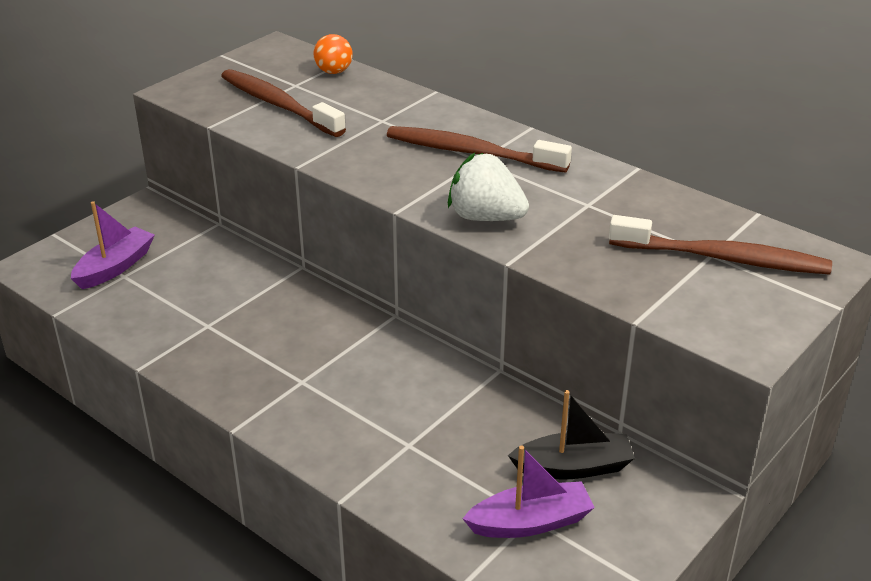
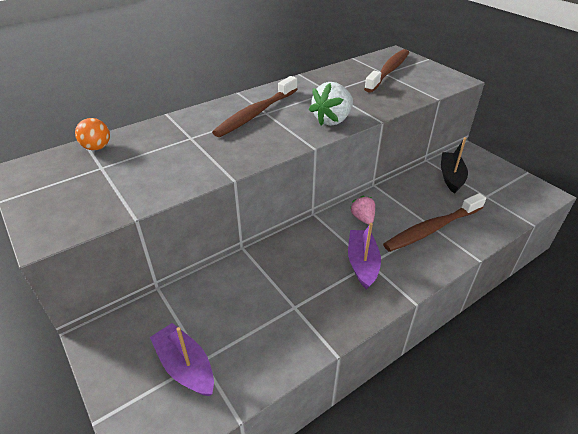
camera: 75 degrees left, 5 degrees up
(279, 105) = (130, 178): brown toothbrush -> brown toothbrush (432, 228)
(402, 365) = (362, 218): none -> pink strawberry
(530, 522) = (490, 197): purple boat -> purple boat (362, 263)

